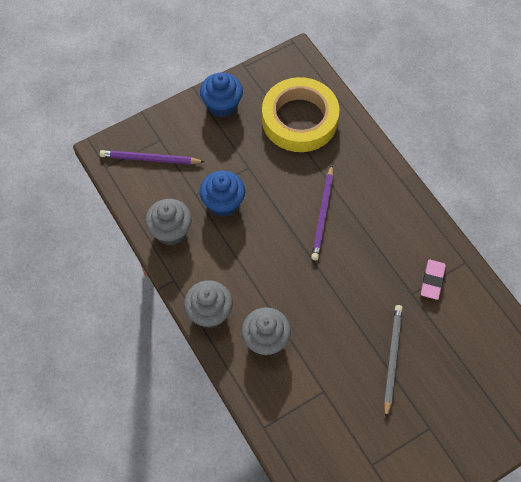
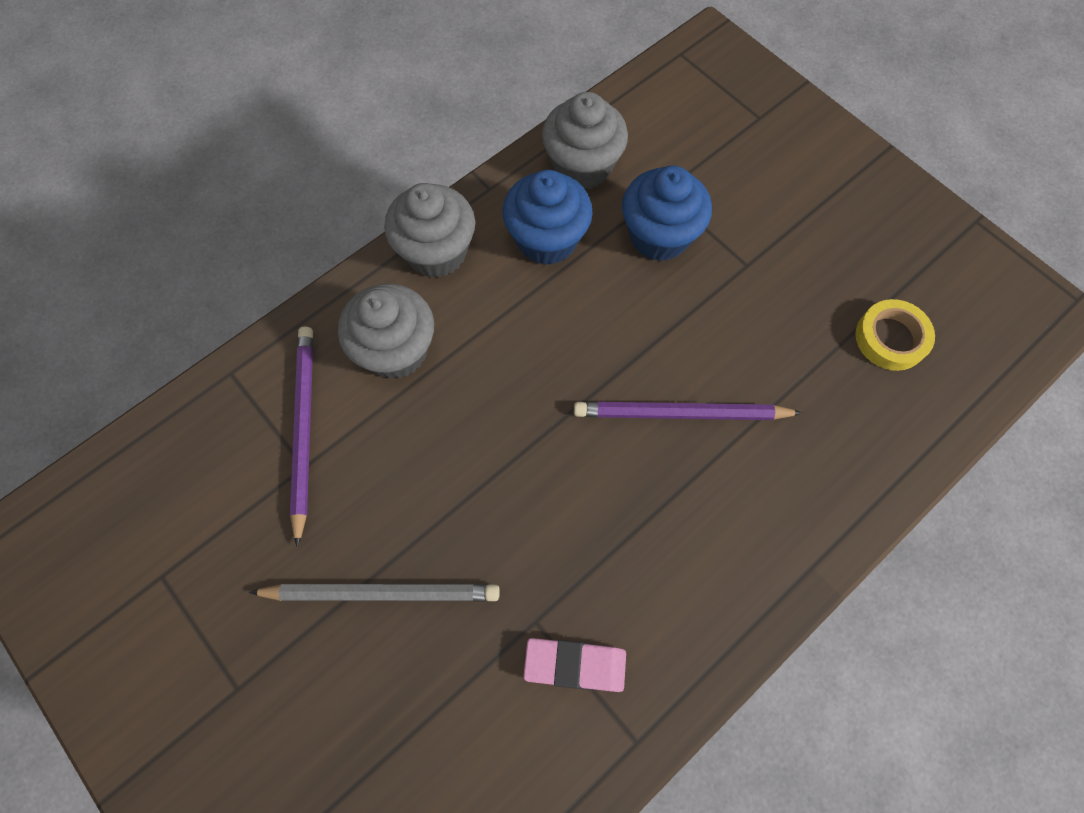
camera: 80 degrees right, 5 degrees up
(150, 159) = (715, 110): purple pencil -> purple pencil (303, 429)
(222, 105) = (871, 198): blue cupcake -> blue cupcake (547, 240)
(299, 119) = (890, 338): yellow tape -> yellow tape, size x0.44

